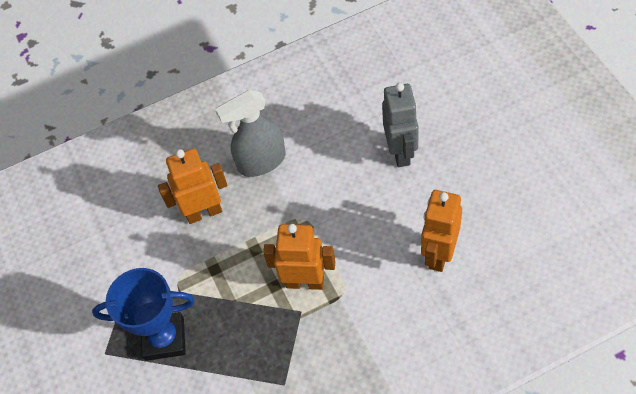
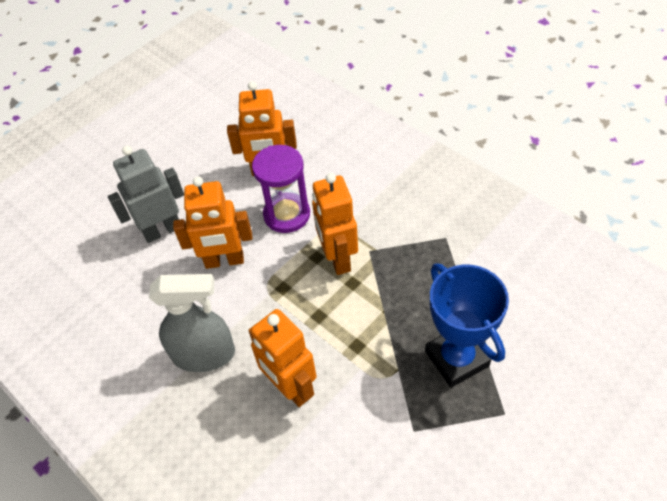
camera: 115 degrees left, 5 degrees down
(261, 162) = (204, 354): grey spray bottle -> grey spray bottle turned 45 degrees counterclockwise
(344, 193) = (224, 261): none -> orange robot
(375, 255) = (287, 214): none -> purple hourglass

